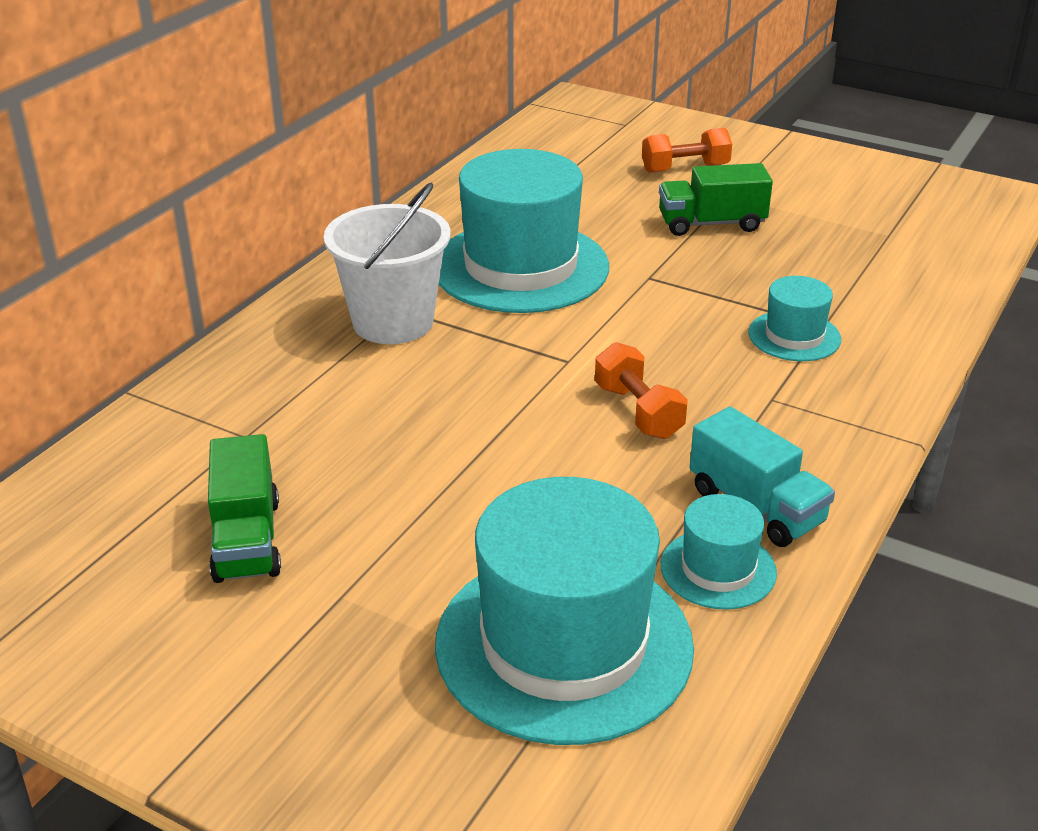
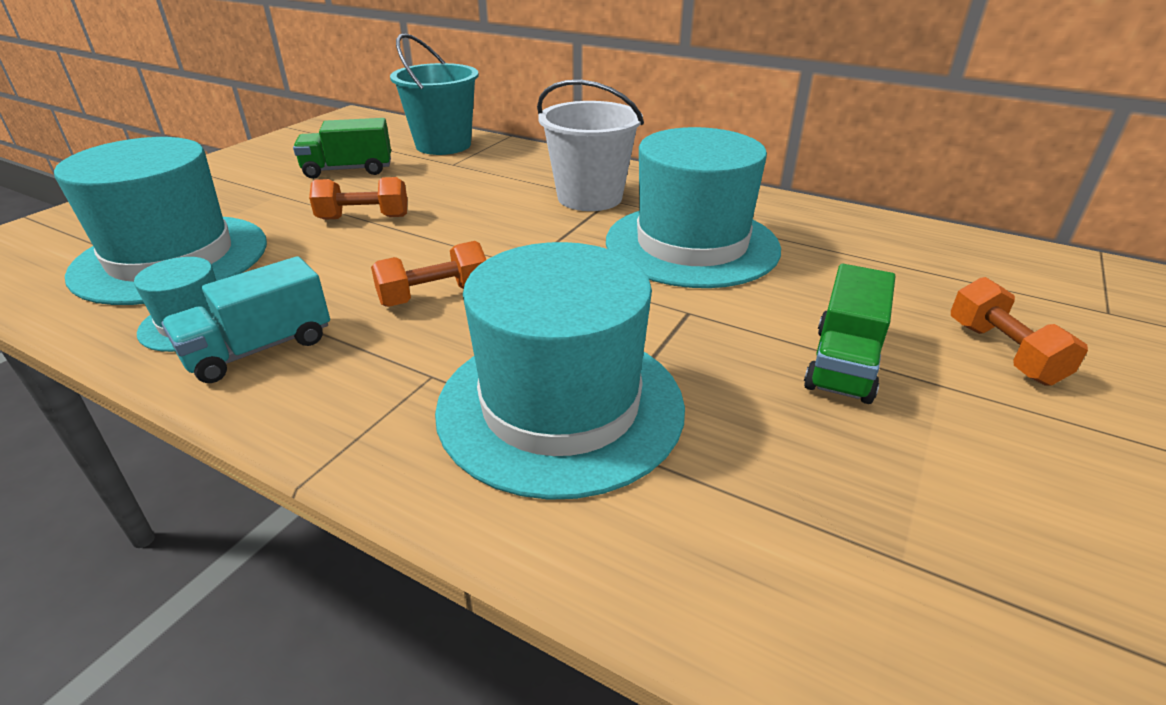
camera: 90 degrees right, 0 degrees up
(153, 454) = (443, 145): none -> turquoise bucket
(439, 491) = (363, 218): none -> orange dumbbell
(711, 224) = (843, 363): green truck -> green truck turned 150 degrees counterclockwise
(794, 336) = (560, 406): turquoise hat -> turquoise hat, size x2.09

